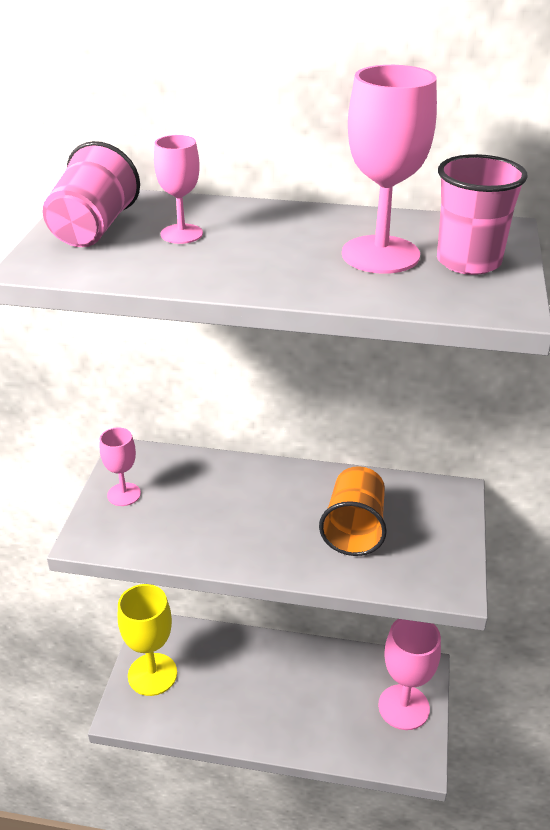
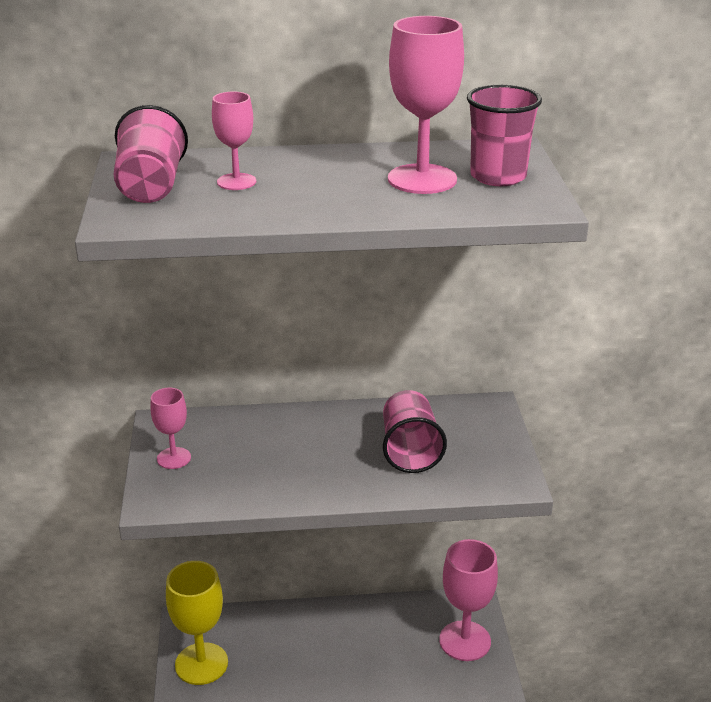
camera: 15 degrees left, 5 degrees down
(354, 528) = (410, 450): orange cup -> pink cup

